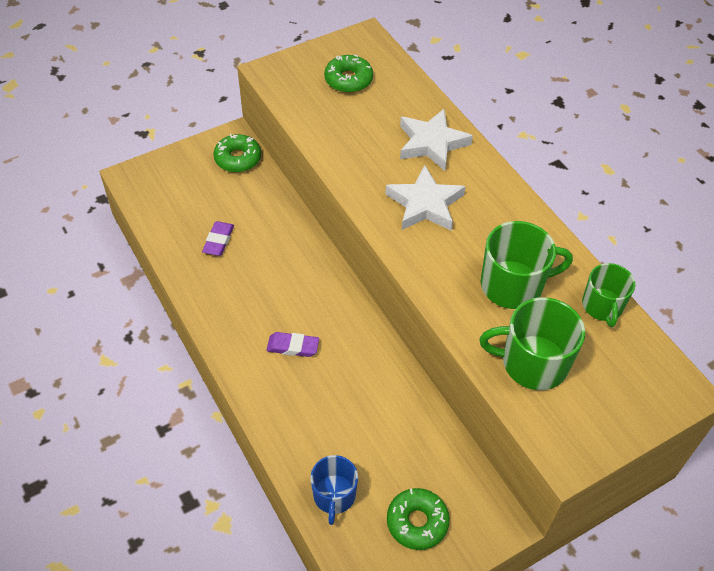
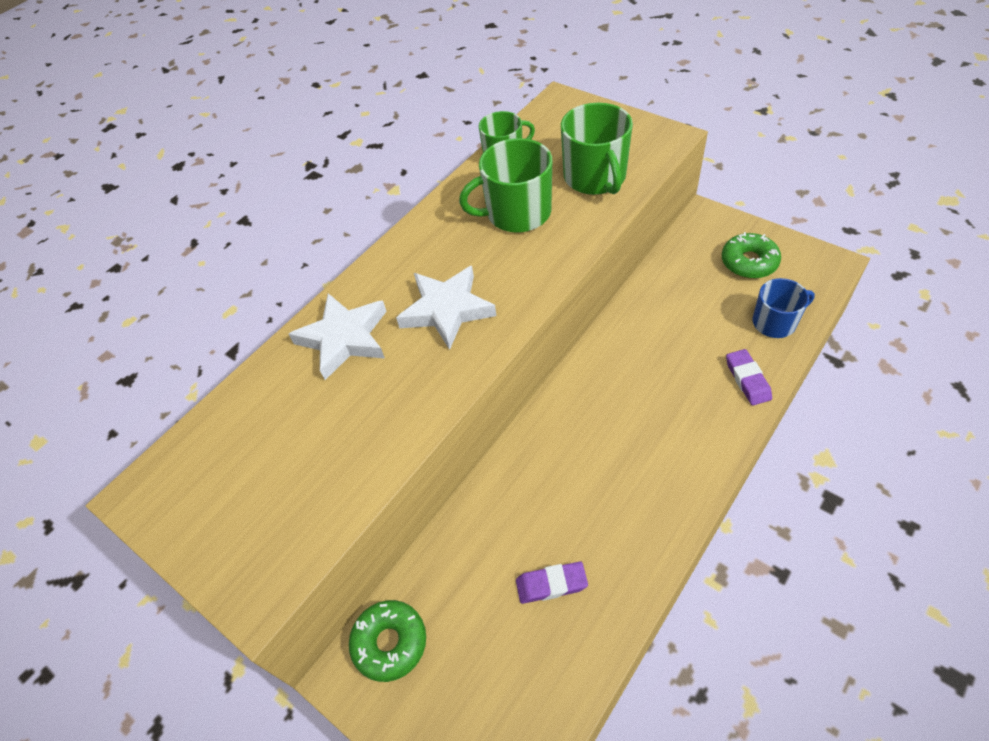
camera: 105 degrees left, 0 degrees up
(293, 346) = (650, 425): purple eraser -> purple eraser (747, 380)
(348, 80) = (248, 475): green donut -> none
(513, 285) = (517, 213): green mug -> green mug turned 75 degrees counterclockwise

